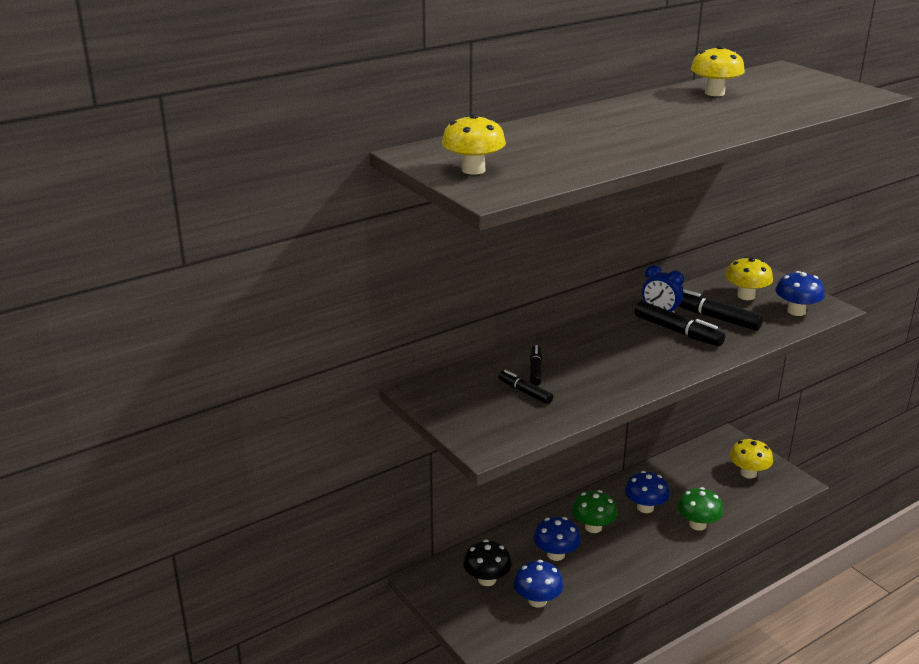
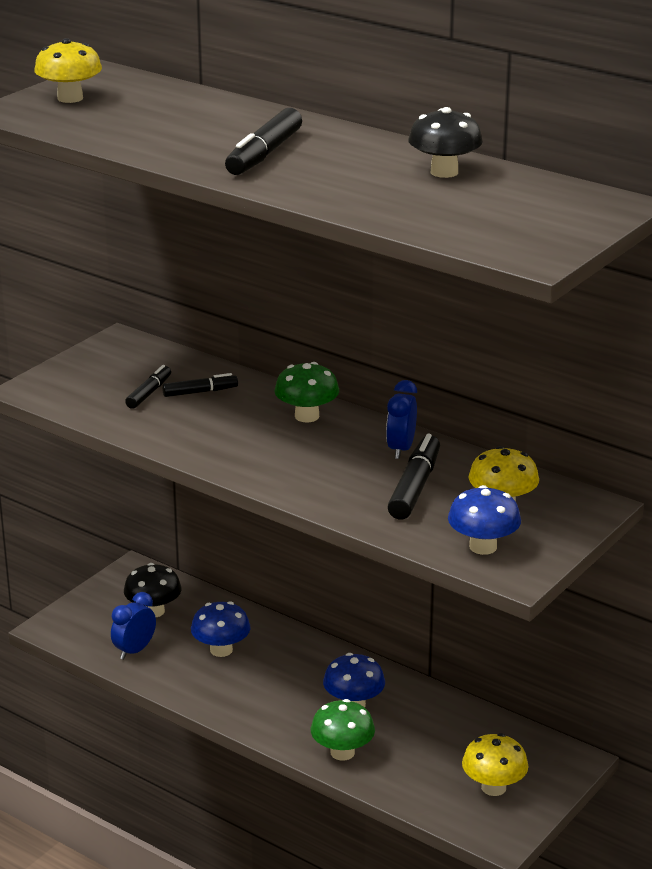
camera: 70 degrees right, 0 degrees up
(537, 600) = (134, 650): blue mushroom -> blue clock
(593, 527) = (288, 669): green mushroom -> green mushroom (307, 416)
(677, 332) = (355, 465): black marker -> black marker (264, 154)
(714, 93) = (444, 172): yellow mushroom -> black mushroom

